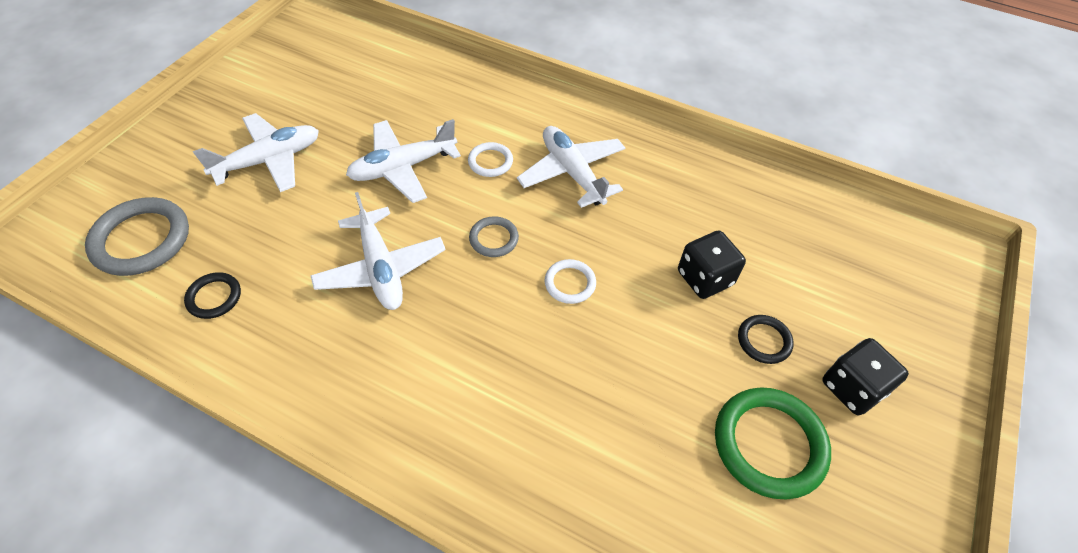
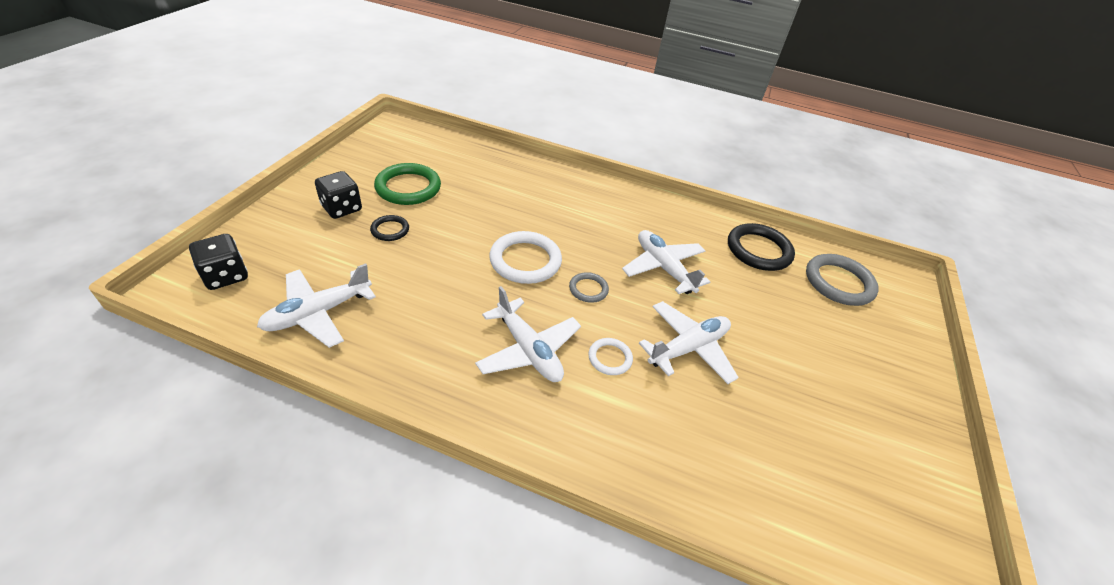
camera: 170 degrees right, 10 degrees down
(214, 297) = (758, 250): black ring -> black ring, size x1.88
(269, 160) = (807, 350): white plane -> white plane (318, 313)
(570, 283) = (525, 261): white ring -> white ring, size x1.88
(705, 278) = (420, 265): black dice -> black dice (226, 276)

